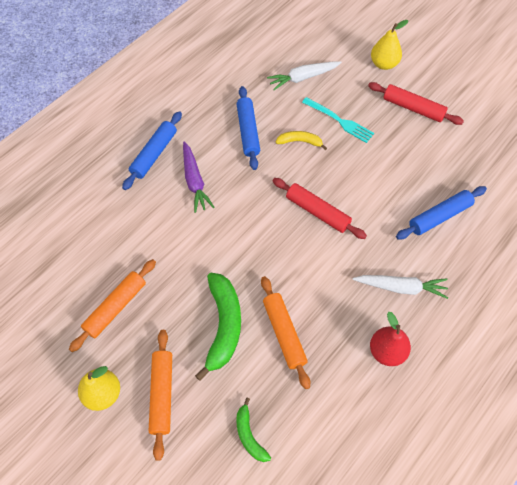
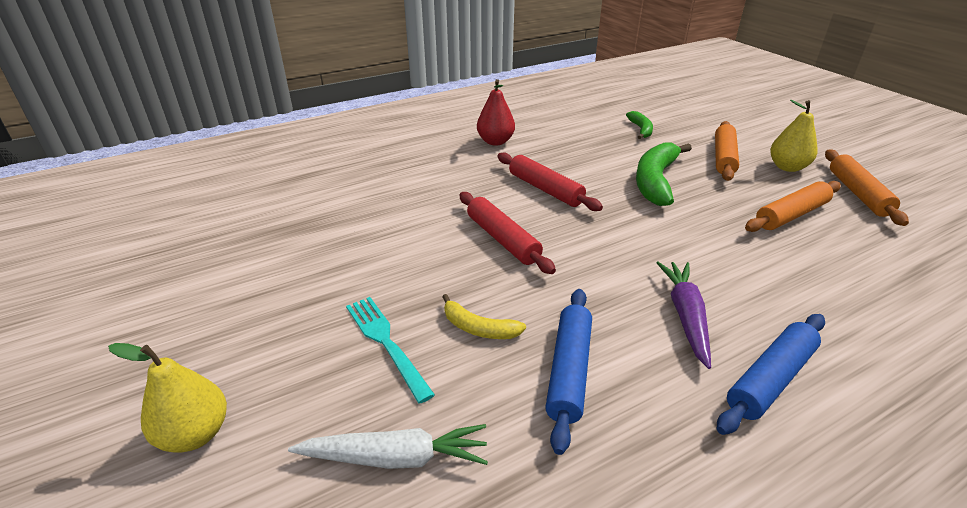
camera: 160 degrees left, 25 degrees down
(284, 333) = (590, 166): orange rolling pin -> orange rolling pin (858, 193)
(401, 287) = (449, 168): white carrot -> none
(413, 108) = (242, 328): red rolling pin -> red rolling pin (545, 189)
(439, 216) = (353, 204): blue rolling pin -> none

